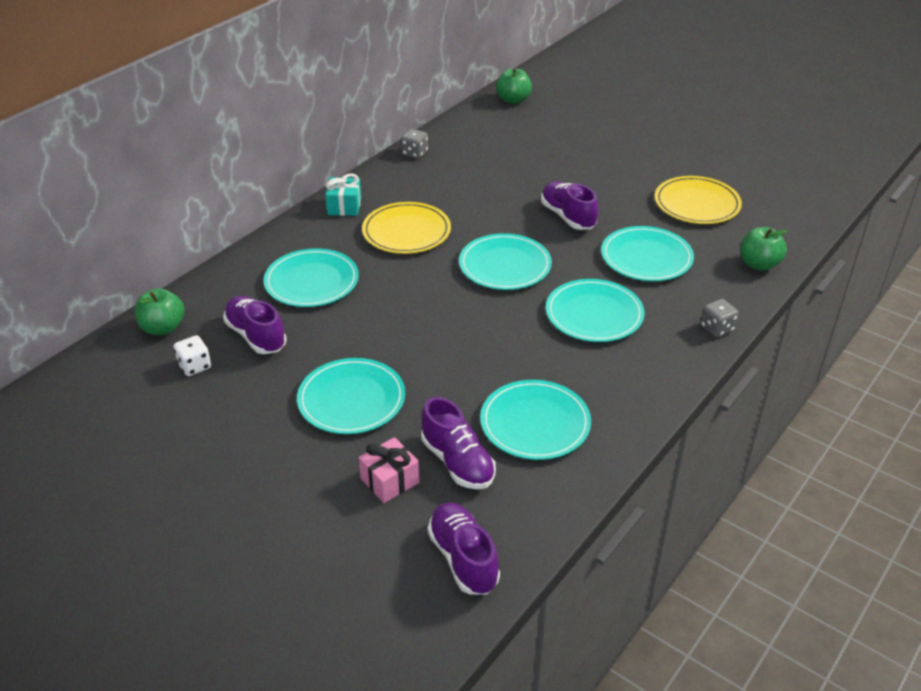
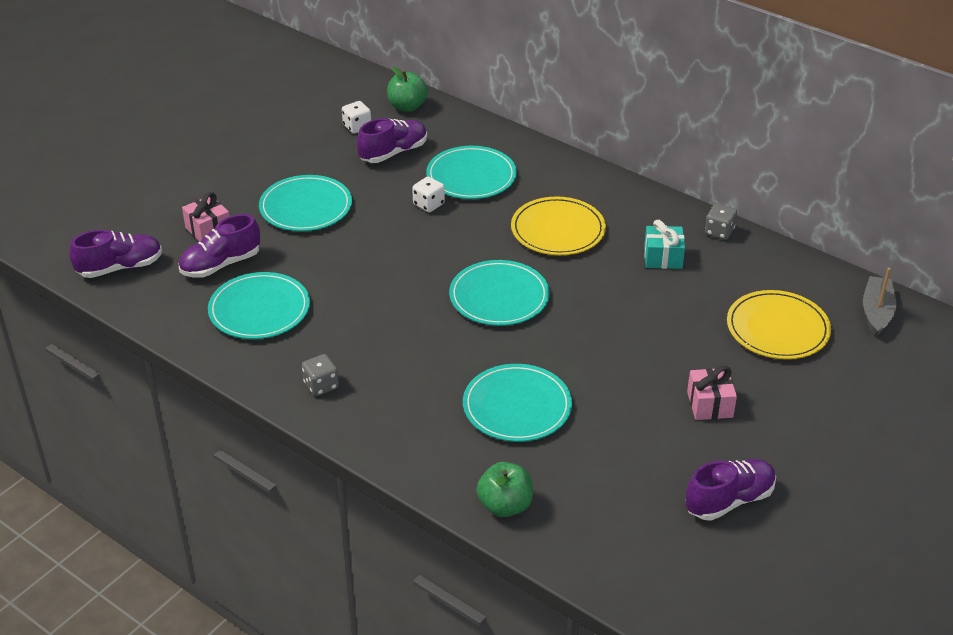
camera: 90 degrees right, 0 degrees up
(344, 206) = (601, 188): turquoise gift -> turquoise gift (663, 257)
(357, 309) = (428, 204): none -> white dice
(513, 100) = (876, 312): green apple -> grey boat
(568, 217) = (597, 348): purple shoe -> purple shoe (729, 500)
(594, 314) = (413, 357): turquoise plate -> none
(624, 171) = (709, 404): none -> pink gift
(697, 203) = (639, 465): yellow plate -> yellow plate (777, 328)
(717, 328) = (383, 449): grey dice -> grey dice (321, 385)

